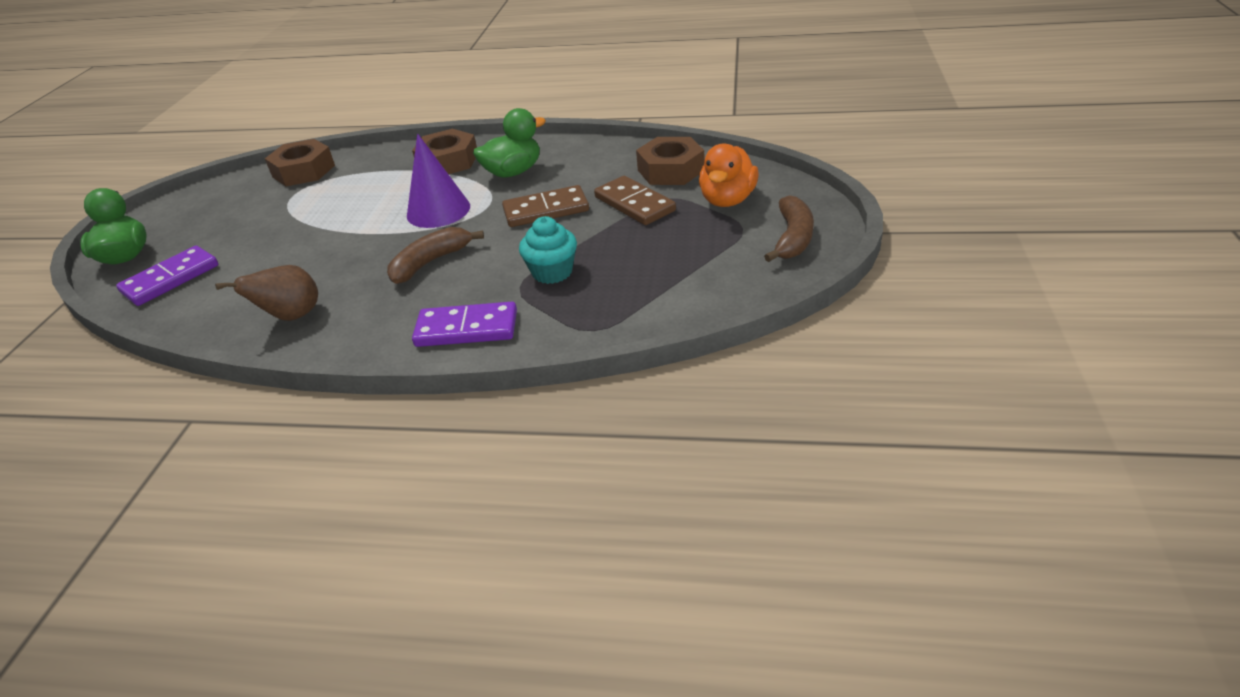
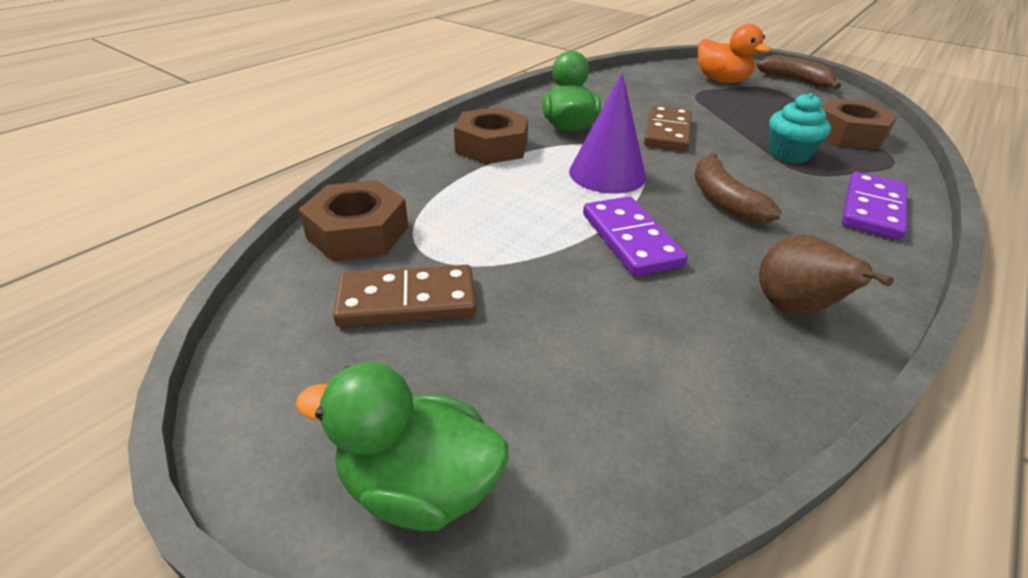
camera: 65 degrees left, 0 degrees up
(170, 279) = (584, 422): purple domino -> purple domino (630, 239)
(634, 204) = (694, 104): brown domino -> brown domino (407, 301)
(670, 170) = (650, 81): brown nut -> brown nut (848, 134)

